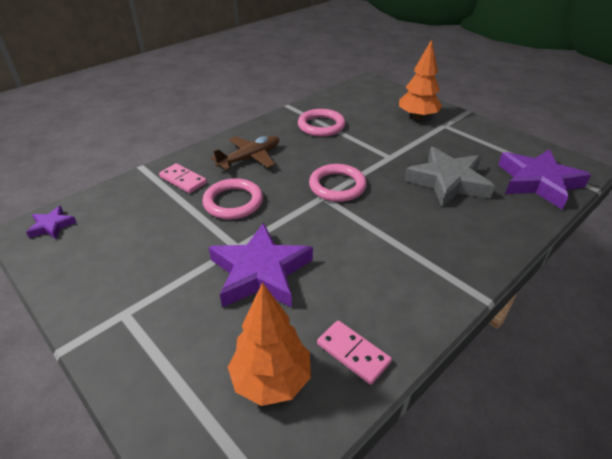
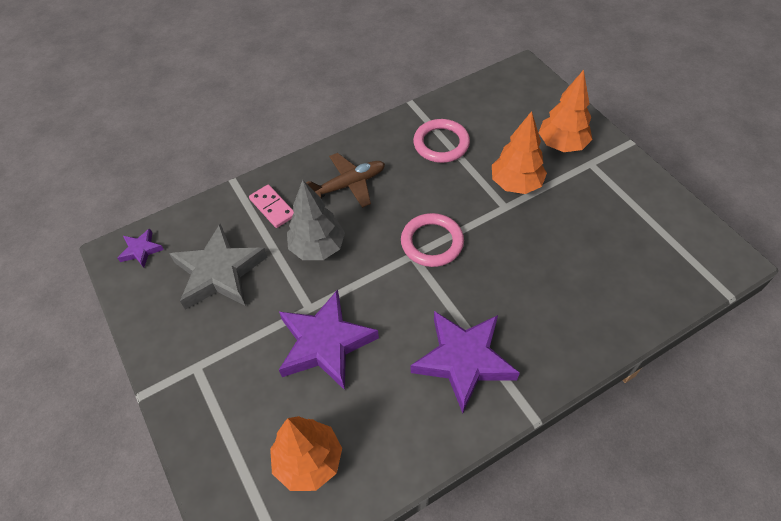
camera: 15 degrees right, 15 degrees up
(233, 202) = (317, 248): pink ring -> grey tree
(353, 353) = (386, 450): pink domino -> none
(392, 142) = (516, 184): none -> orange tree
(448, 181) = (558, 256): grey star -> grey star (219, 272)
(538, 182) = (664, 274): purple star -> purple star (464, 360)

